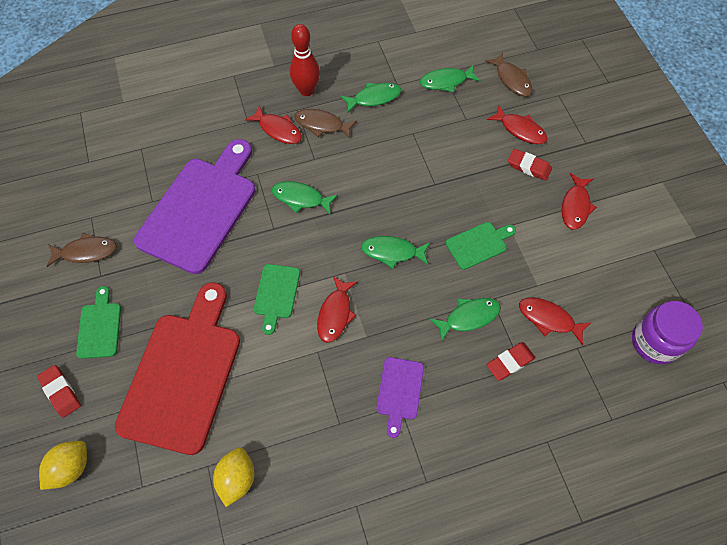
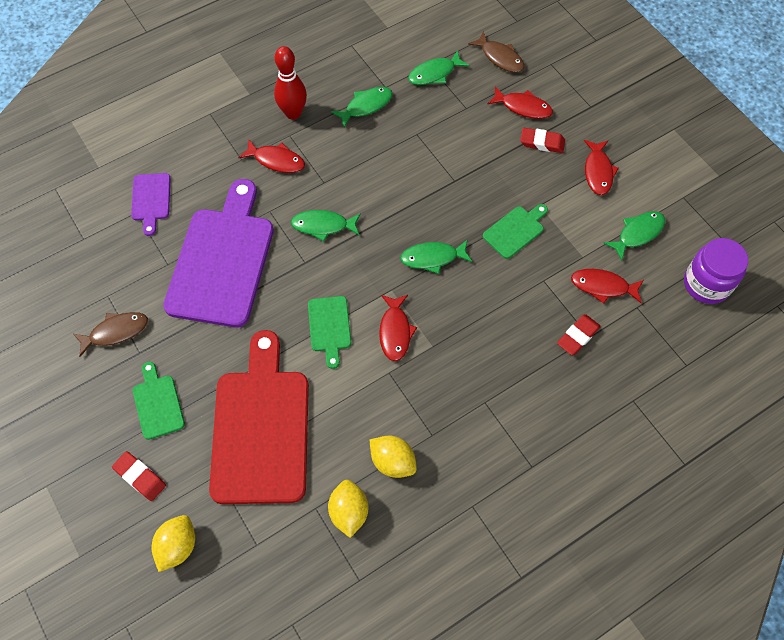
camera: 15 degrees left, 0 degrees up
(294, 440) = (393, 462): none -> yellow lemon
(322, 125) = (320, 145): brown fish -> none
(399, 392) = (481, 390): purple cutting board -> purple cutting board (151, 200)
(468, 317) = (526, 303): green fish -> green fish (637, 233)

